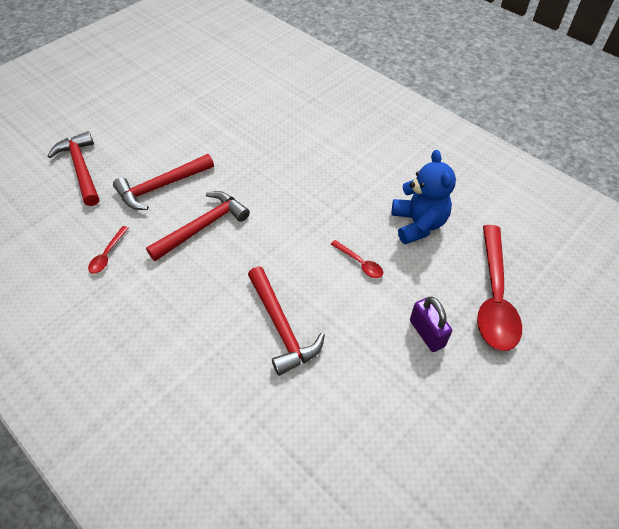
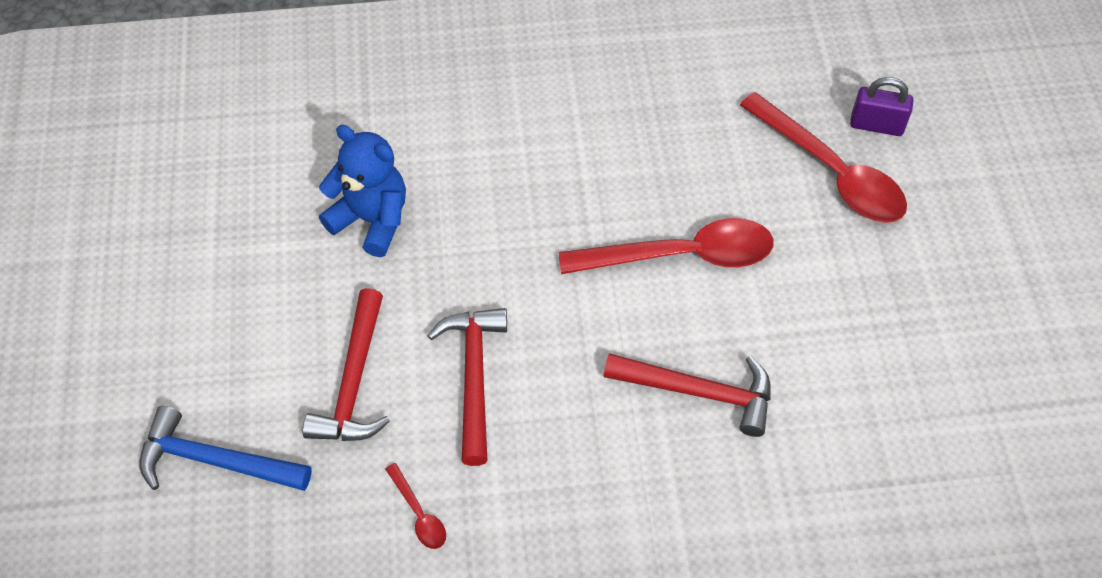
camera: 50 degrees left, 5 degrees up
(81, 168) = (215, 461): red hammer -> blue hammer
(360, 263) = (681, 255): red spoon -> red spoon, size x2.30
(418, 224) = (679, 160): blue teddy bear -> blue teddy bear (371, 220)
(426, 333) = (822, 264): purple padlock -> purple padlock (876, 125)

